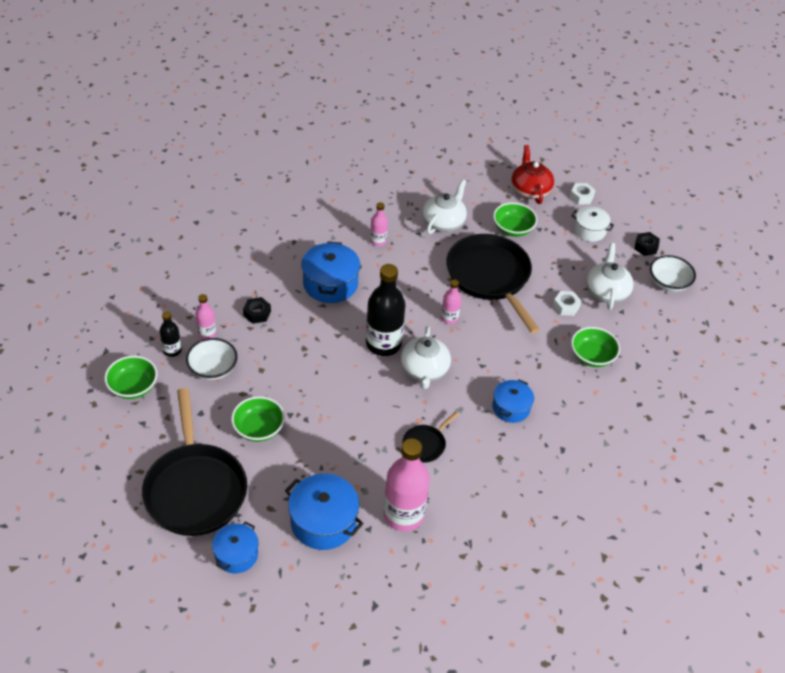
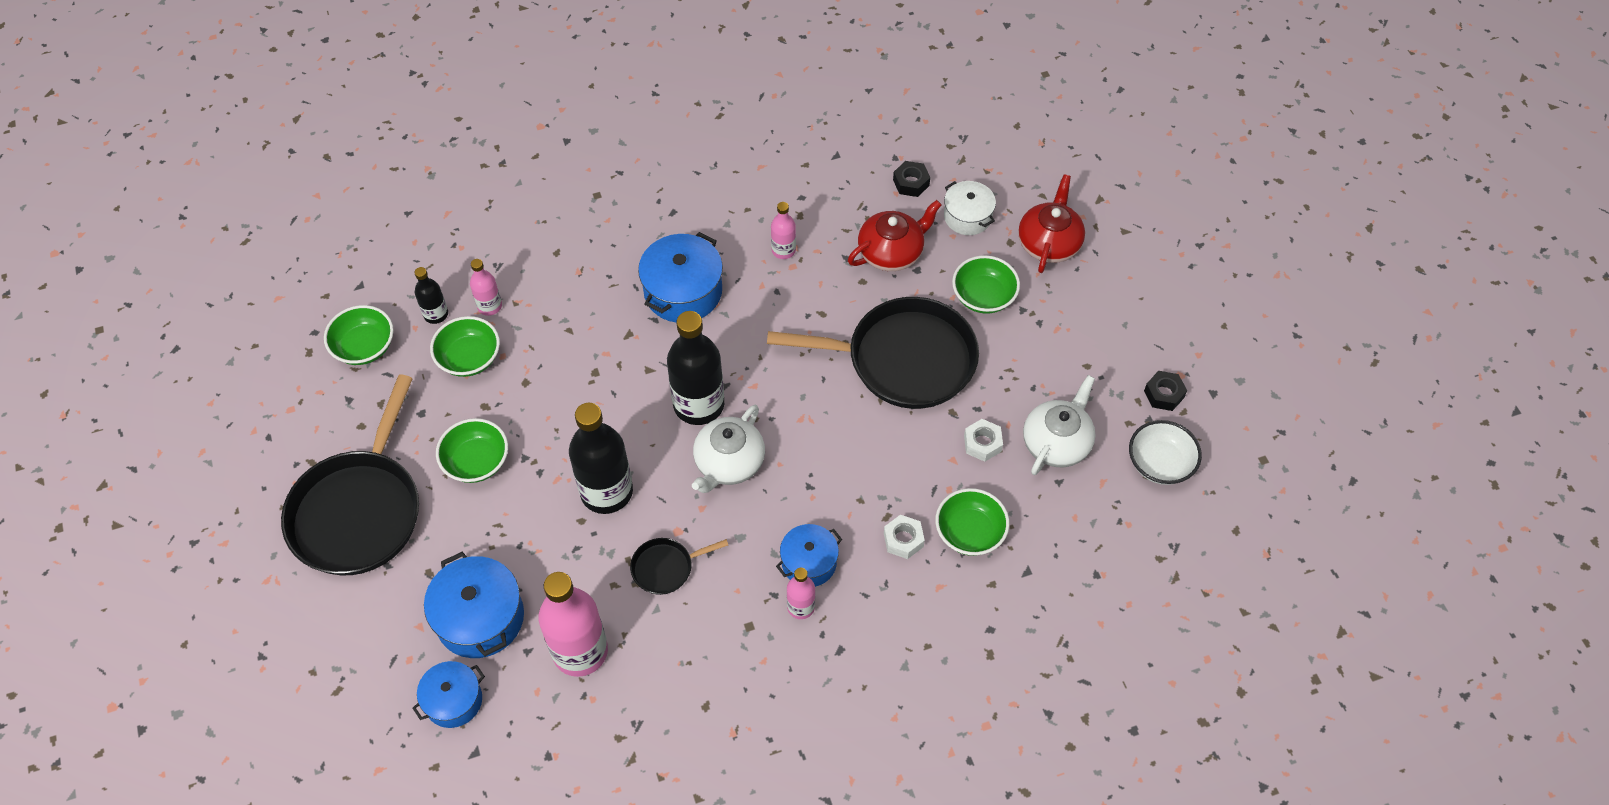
camera: 30 degrees right, 10 degrees up
(213, 368) = (469, 358): white bowl -> green bowl
(236, 554) = (357, 615): blue pot -> blue pot (453, 700)
(257, 313) = (566, 301): black nut -> black nut (911, 183)
(358, 414) = (606, 492): none -> black bottle
(443, 222) = (891, 252): white teapot -> red teapot
(449, 318) = (809, 400): pink bottle -> pink bottle (801, 607)
(490, 277) = (903, 360): black pan -> black pan turned 90 degrees clockwise
(581, 197) = (1119, 280): white nut -> white nut (903, 540)
(589, 230) = (1095, 338): white pot -> white pot (967, 216)

